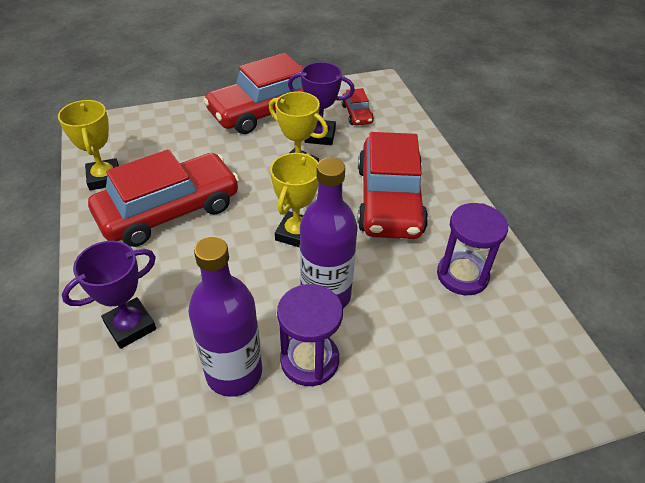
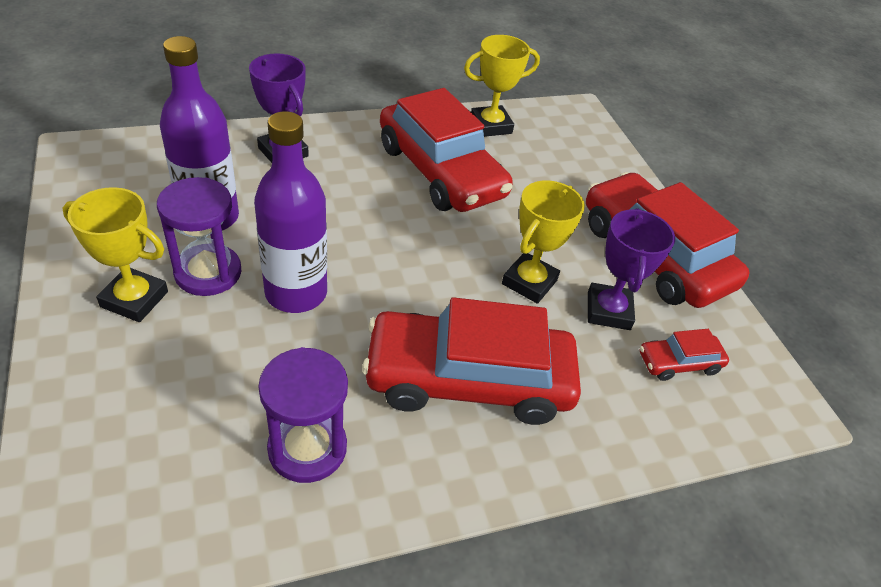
camera: 85 degrees right, 0 degrees up
(296, 233) = (401, 273): yellow trophy -> yellow trophy (134, 299)

